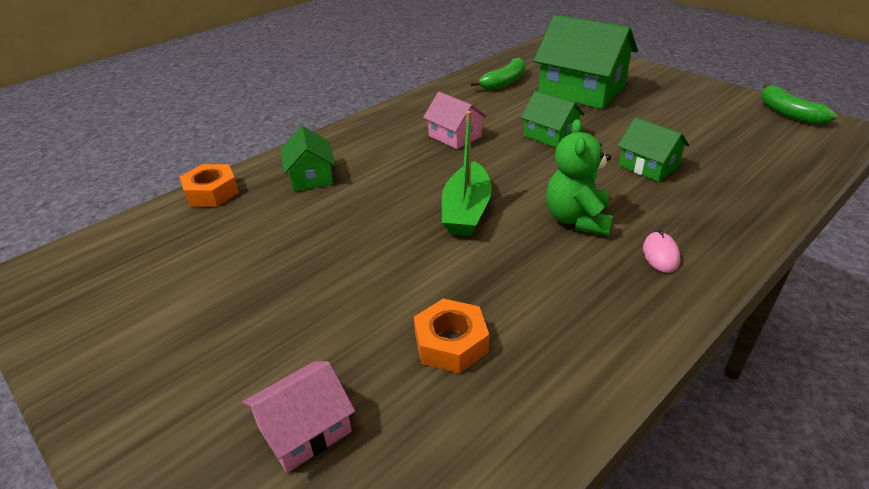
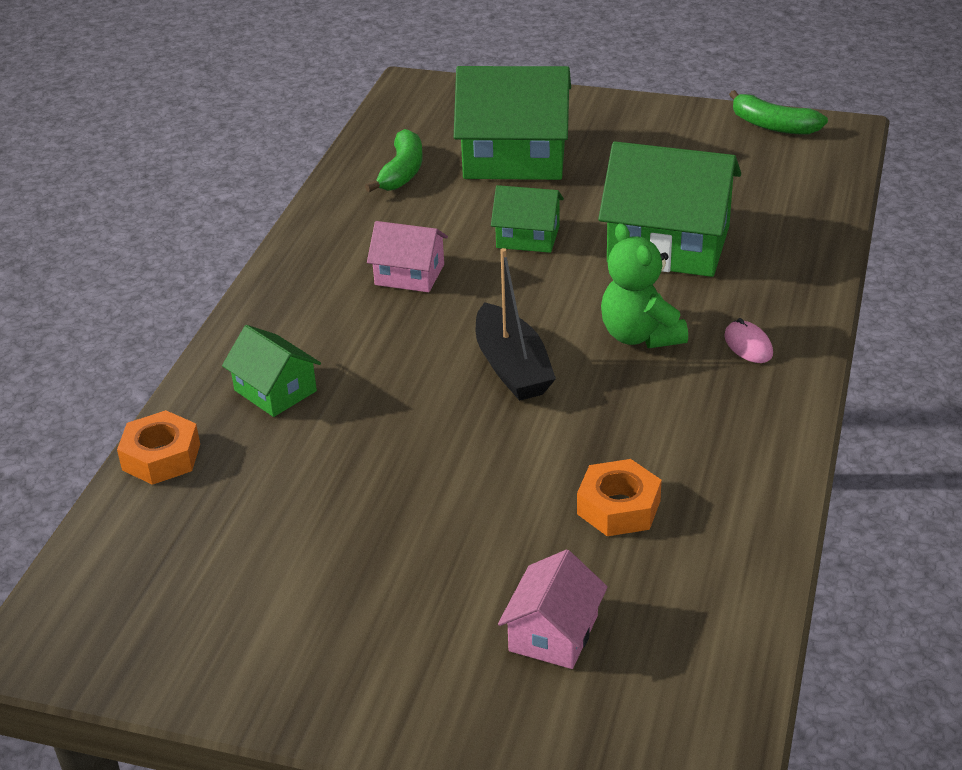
camera: 30 degrees left, 0 degrees up
(466, 211) = (512, 367): green boat -> black boat
(648, 166) = (668, 244): green house -> green house, size x1.89

